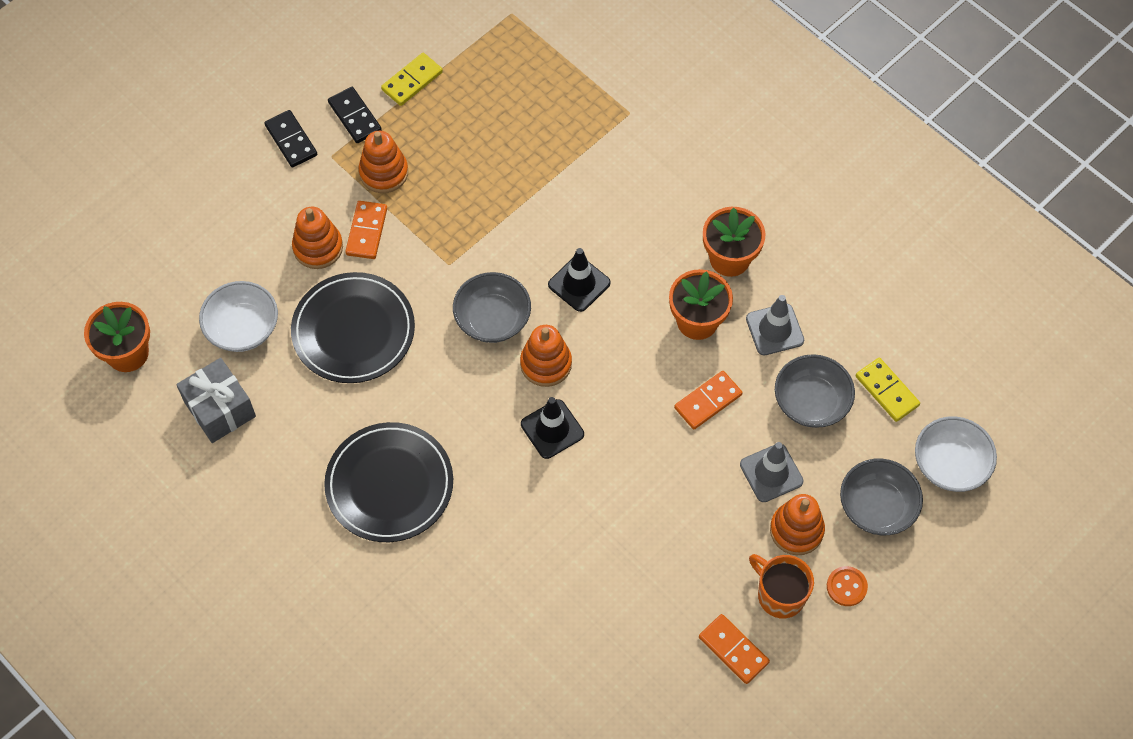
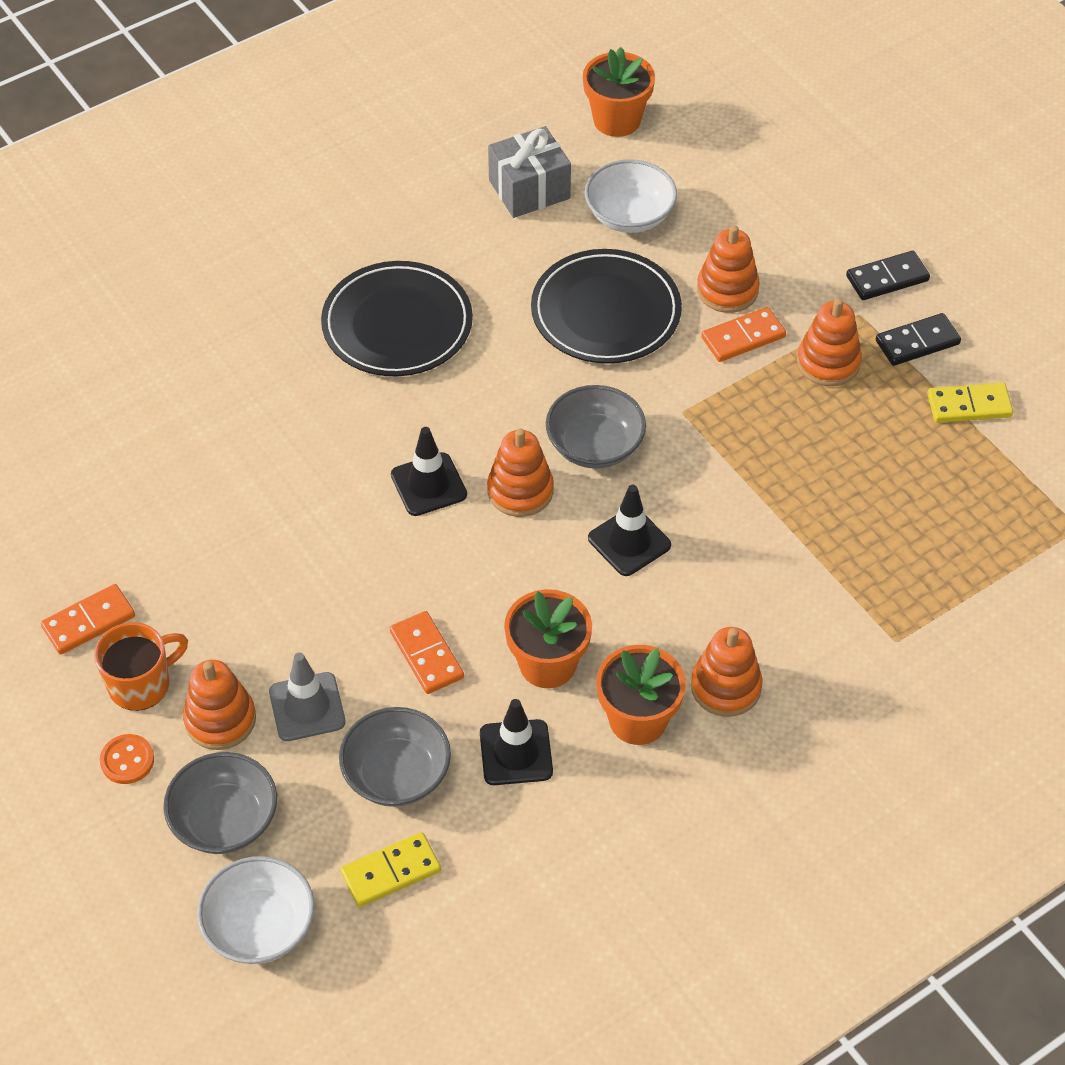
camera: 100 degrees right, 10 degrees down
(366, 231) = (743, 337): orange domino -> orange domino turned 45 degrees counterclockwise
(412, 81) = (969, 406): yellow domino -> yellow domino turned 60 degrees counterclockwise
(690, 209) = (725, 687): none -> orange stacking toy
(774, 329) = (516, 753): grey traffic cone -> black traffic cone

